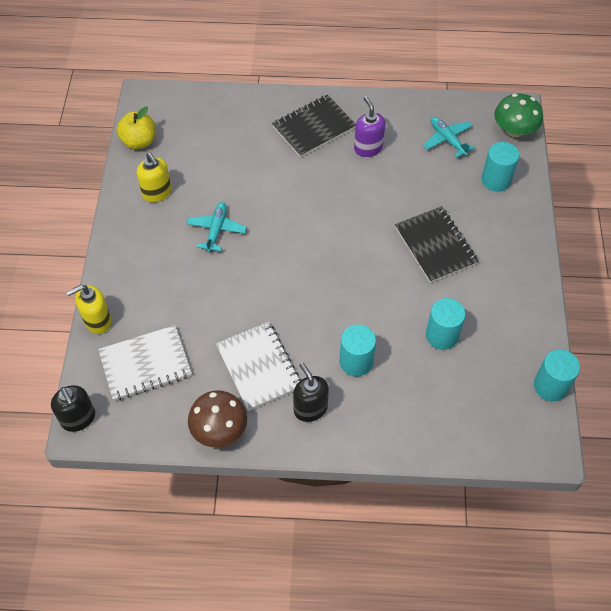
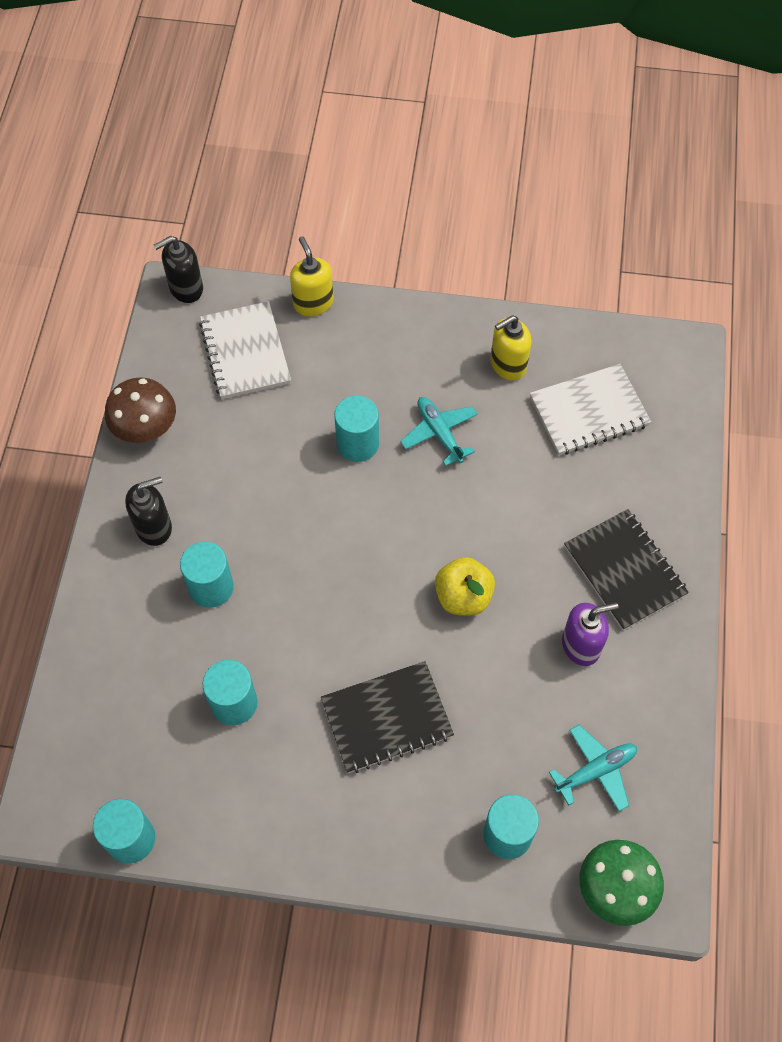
camera: 95 degrees right, 5 degrees up
(139, 141) = (600, 343): yellow apple -> yellow apple (463, 597)
(216, 230) = (439, 433): turquoise plane -> turquoise plane turned 135 degrees counterclockwise
(228, 279) = (357, 444): none -> turquoise cylinder
(259, 367) = (221, 473): white notebook -> white notebook (589, 412)

